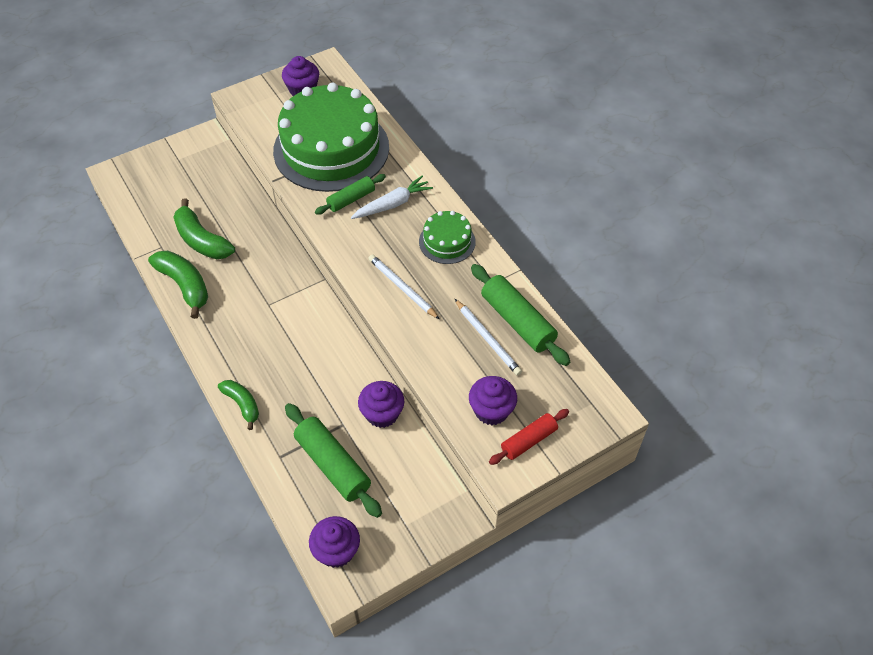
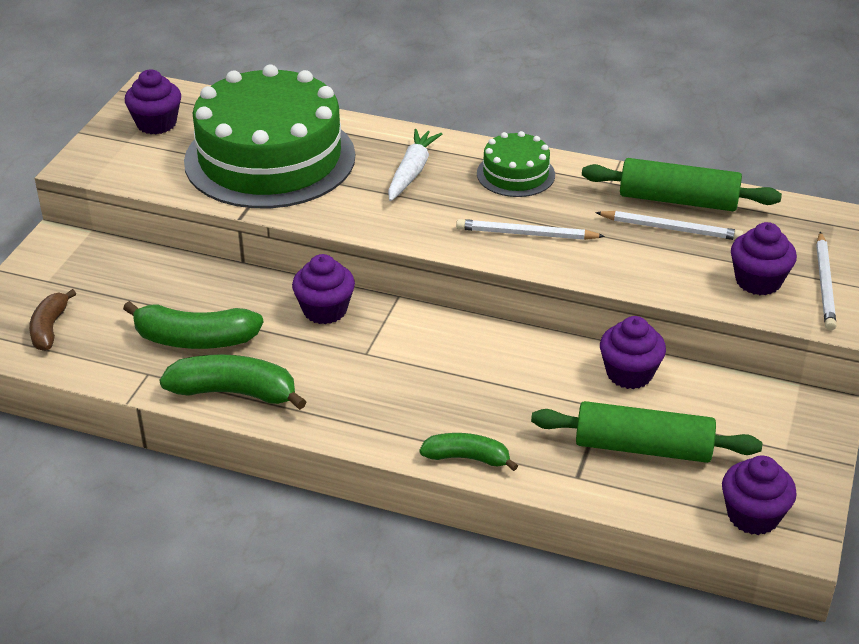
camera: 40 degrees left, 15 degrees down
(149, 190) = (49, 328): none -> brown banana
(279, 263) = (325, 310): none -> purple cupcake
(351, 199) = (359, 190): green rolling pin -> none
(528, 440) = (824, 284): red rolling pin -> white pencil

